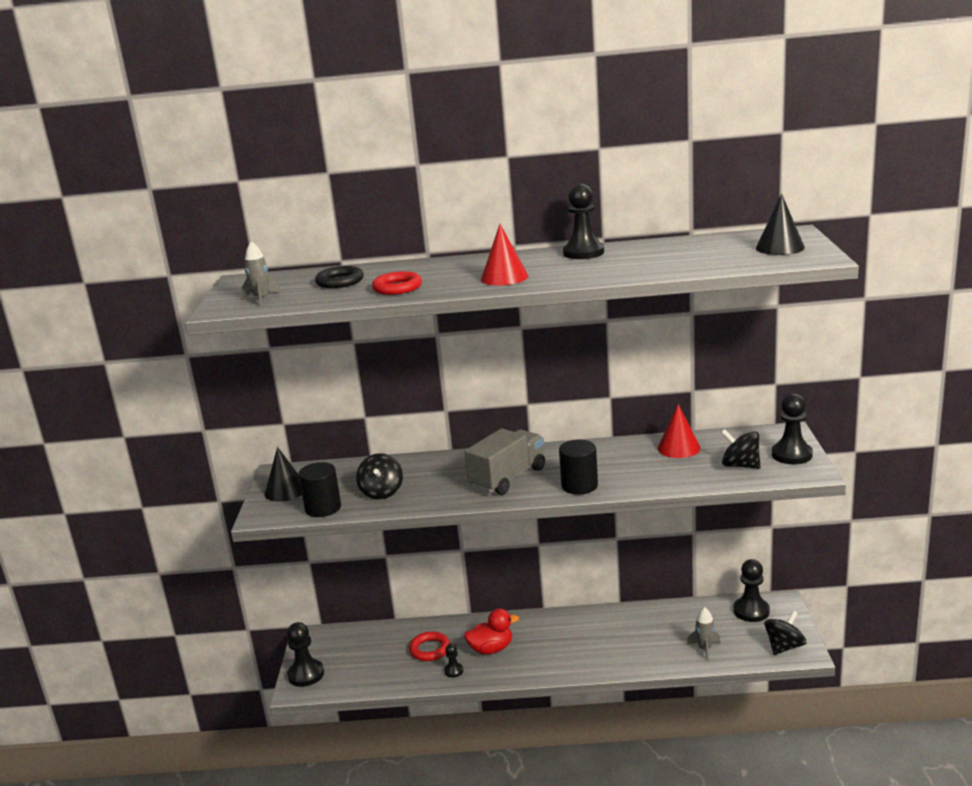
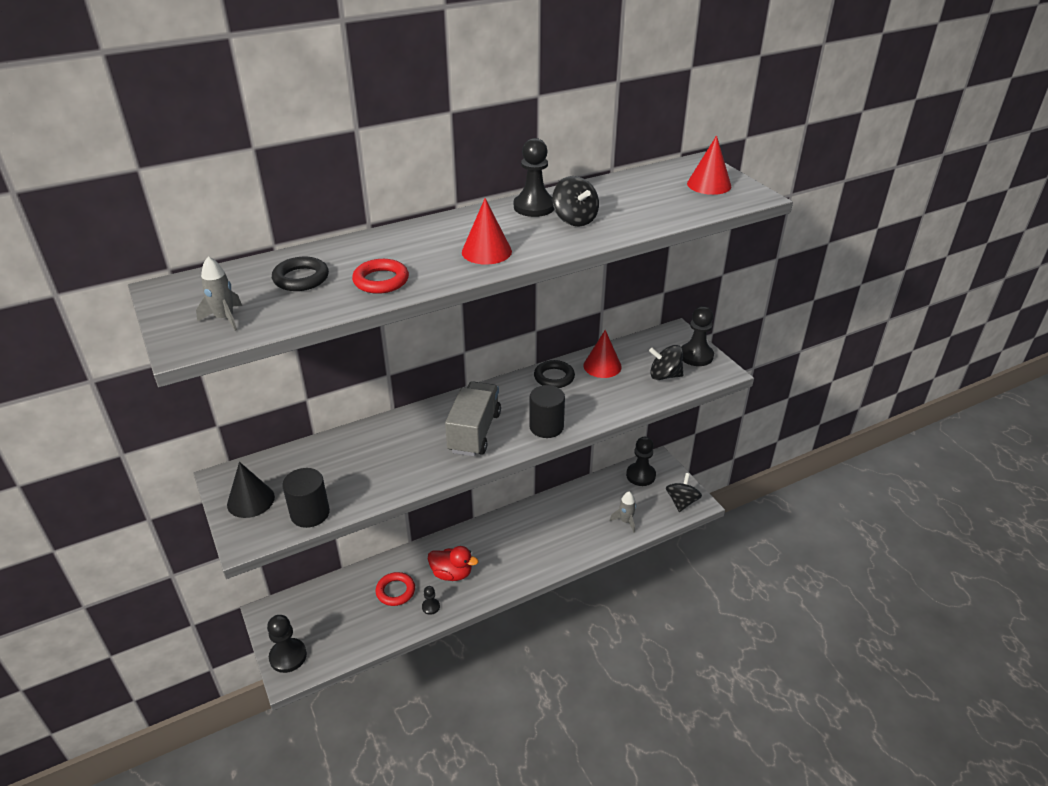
camera: 30 degrees left, 15 degrees up
(382, 492) = (360, 478): black spinning top -> black spinning top (574, 219)
(491, 649) = (452, 574): red duck -> red duck turned 60 degrees clockwise
(620, 449) = (554, 377): none -> black ring
(780, 248) = (709, 185): black cone -> red cone

